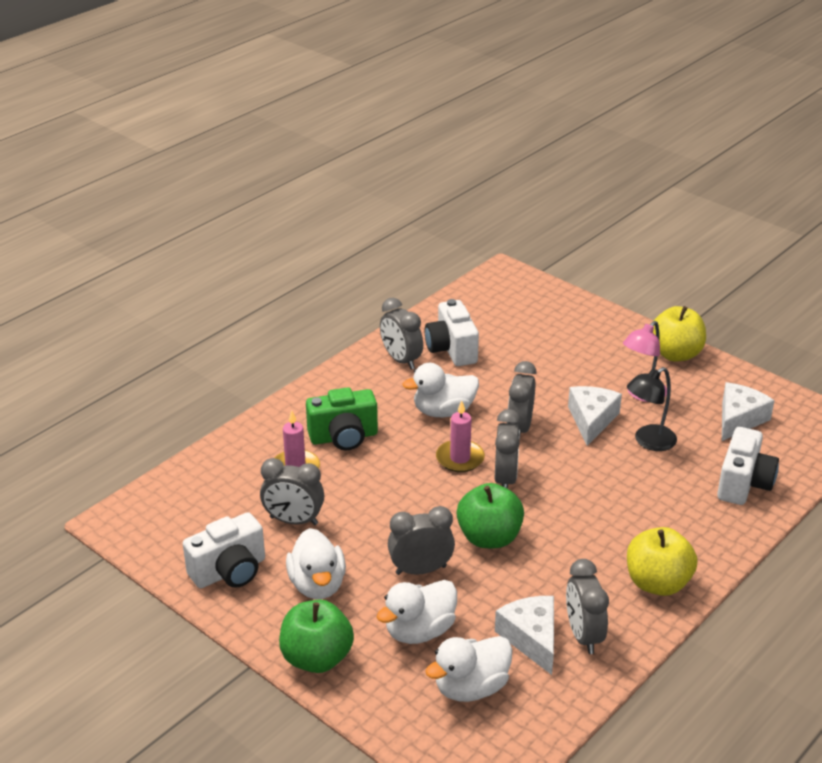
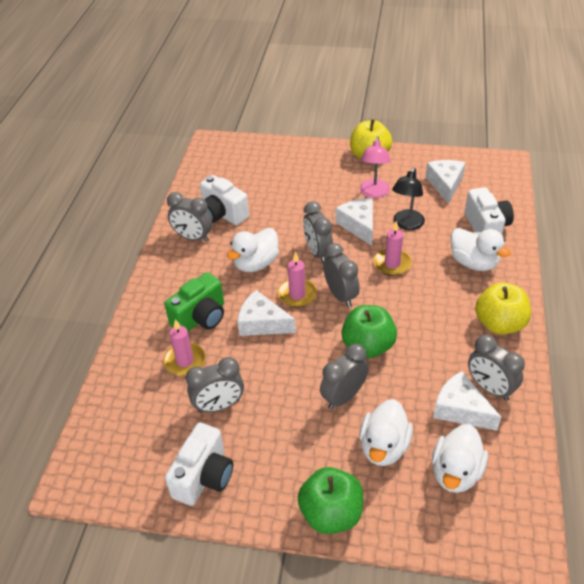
camera: 30 degrees left, 10 degrees up
(317, 585) = (280, 450): white duck -> white duck (473, 263)
(399, 469) = (262, 323): none -> white cheese
(592, 473) = (392, 264): none -> pink candle

